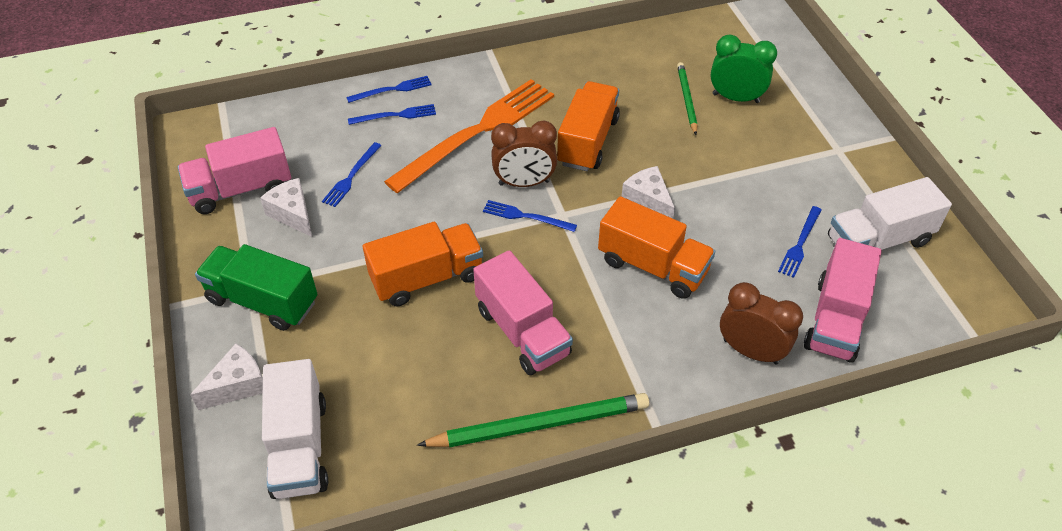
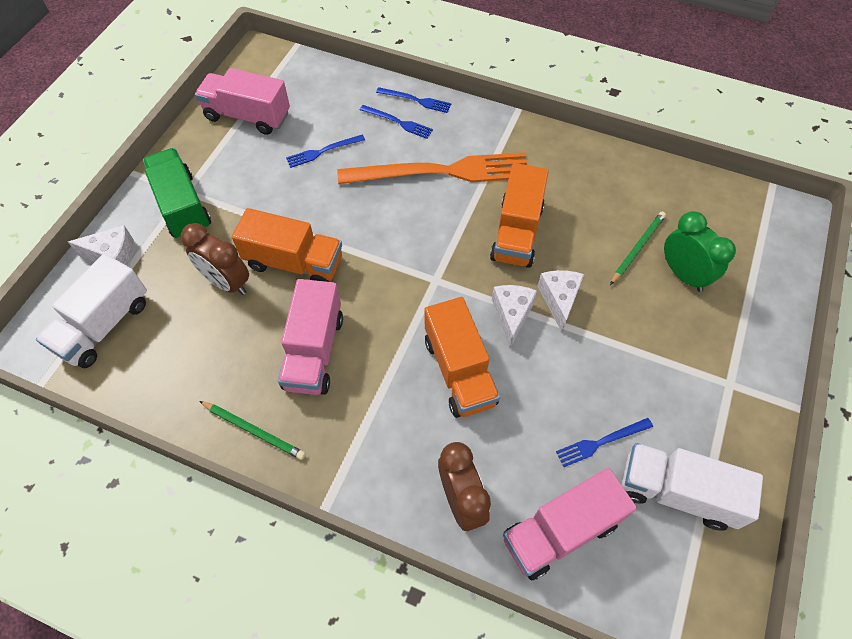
camera: 40 degrees right, 10 degrees up
(292, 214) = (260, 155): white cheese -> white cheese (559, 300)
(524, 183) = (434, 235): brown clock -> brown clock (227, 282)
(526, 216) = (407, 263): blue fork -> none
(539, 424) = (254, 430): green pencil -> green pencil, size x0.59
(587, 141) = (516, 232): orange truck -> orange truck turned 135 degrees clockwise

